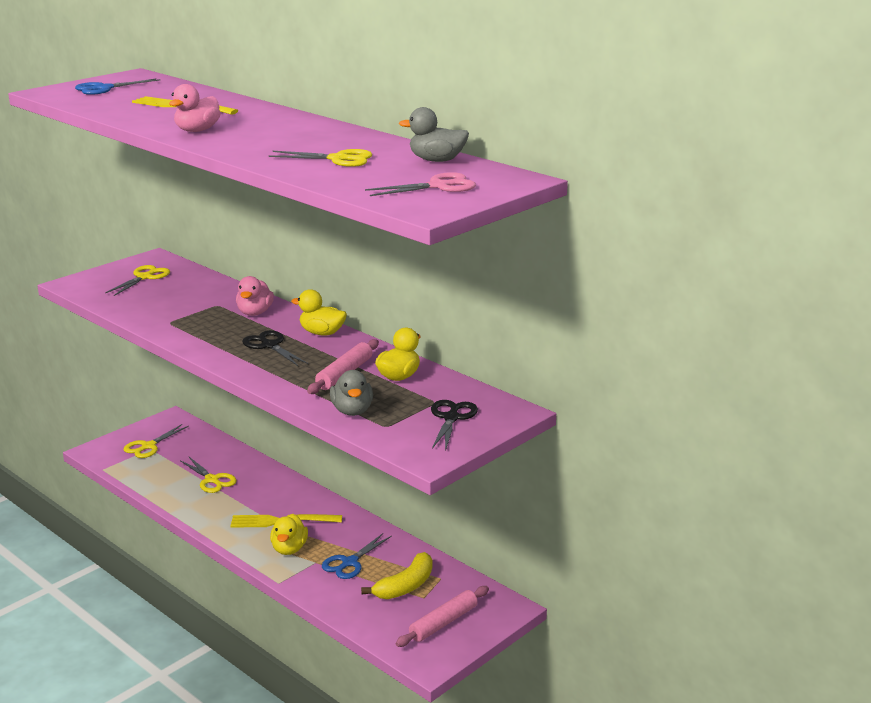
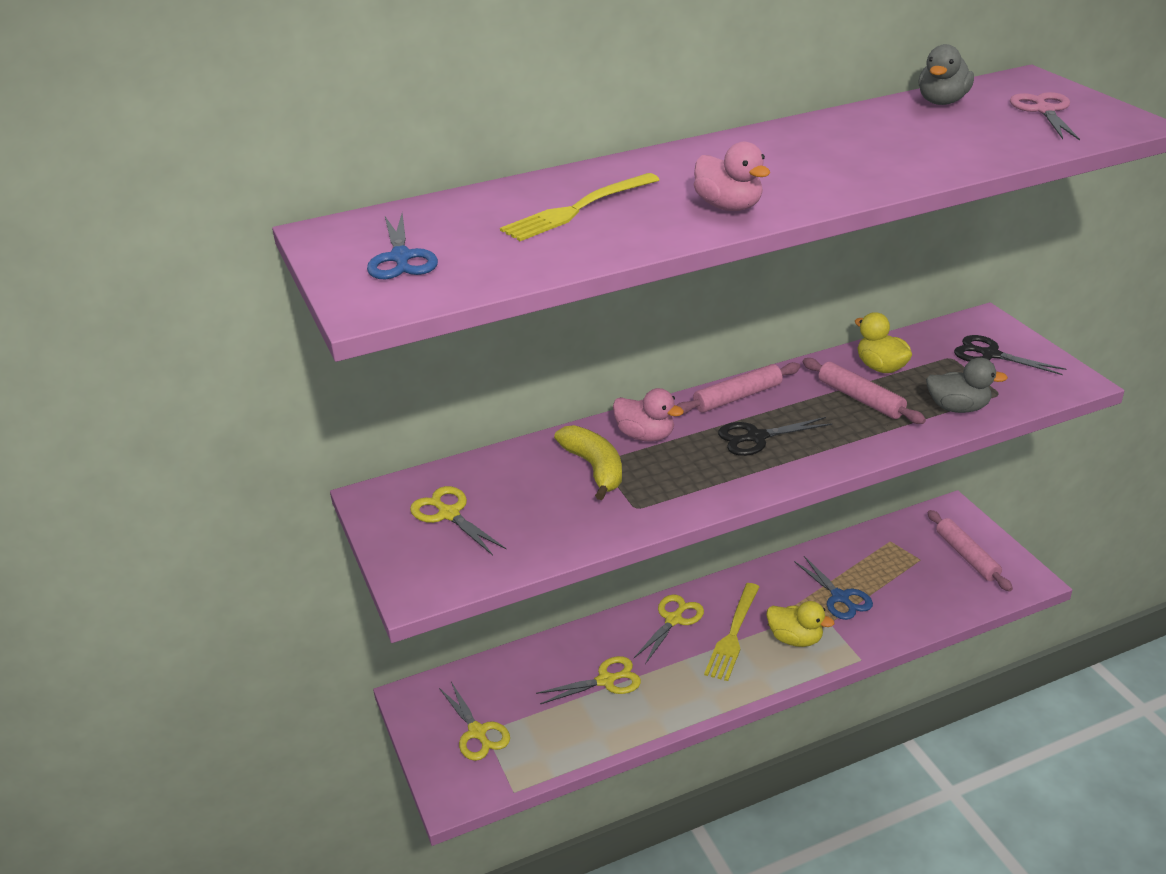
camera: 65 degrees left, 10 degrees up
(322, 333) = (737, 397): yellow duck -> pink rolling pin
(338, 159) = (917, 143): yellow scissors -> yellow scissors (674, 620)
(405, 586) = (897, 567): yellow banana -> yellow banana (595, 468)

